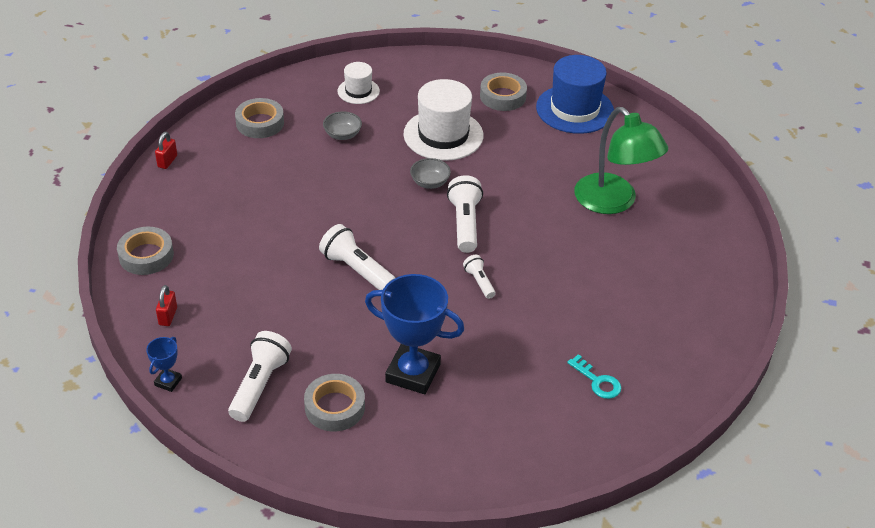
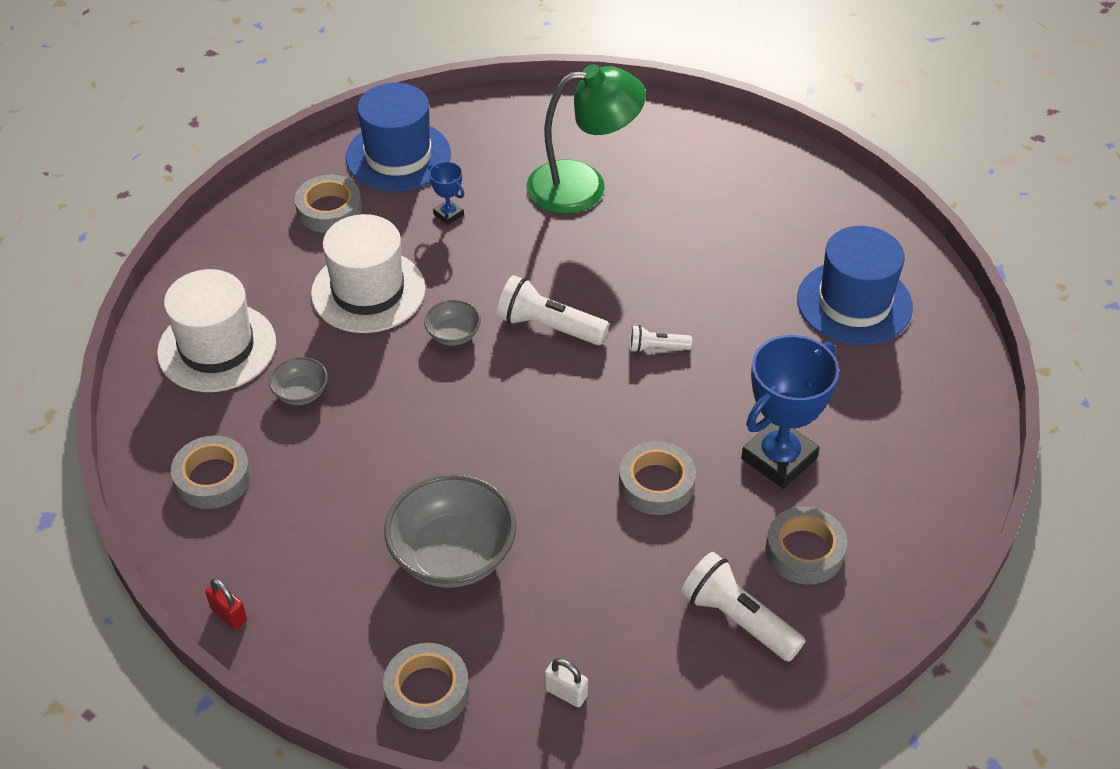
camera: 65 degrees left, 5 degrees up
(168, 316) = (566, 693): red padlock -> white padlock
(168, 382) = (691, 722): blue trophy -> blue trophy (448, 214)
(250, 236) = (453, 555): none -> grey bowl
(355, 314) = (656, 484): none -> grey tape
(357, 270) = (578, 458): white flashlight -> none
(358, 91) = (217, 347): white hat -> white hat, size x1.83
(597, 381) = (854, 303): turquoise key -> blue hat

